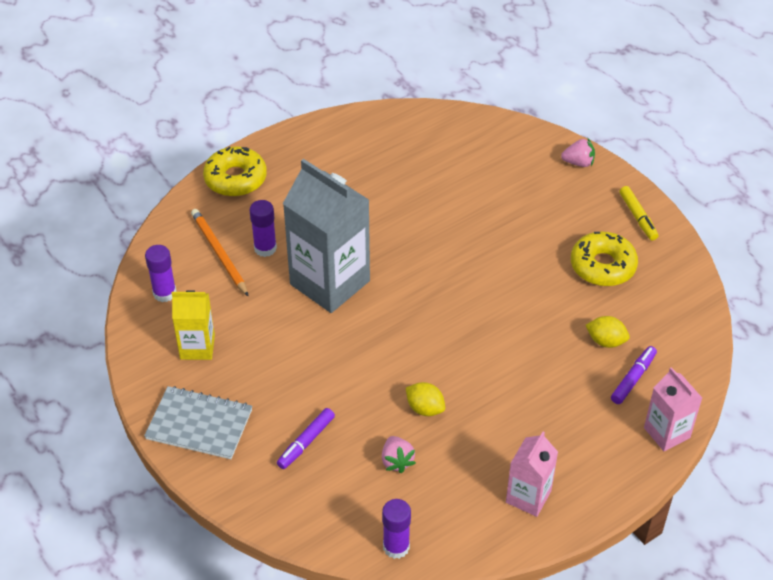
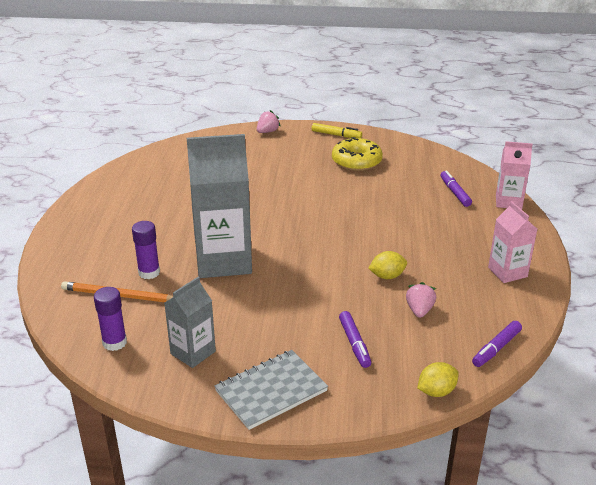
camera: 50 degrees left, 15 degrees down
(197, 347) = (193, 352): yellow carton -> grey carton
(235, 179) = (63, 253): yellow donut -> none
(396, 547) = (496, 348): purple glue stick -> purple marker
(397, 461) = (419, 310): pink strawberry -> pink strawberry turned 105 degrees counterclockwise
(606, 341) = (415, 187): yellow lemon -> yellow lemon (436, 391)

